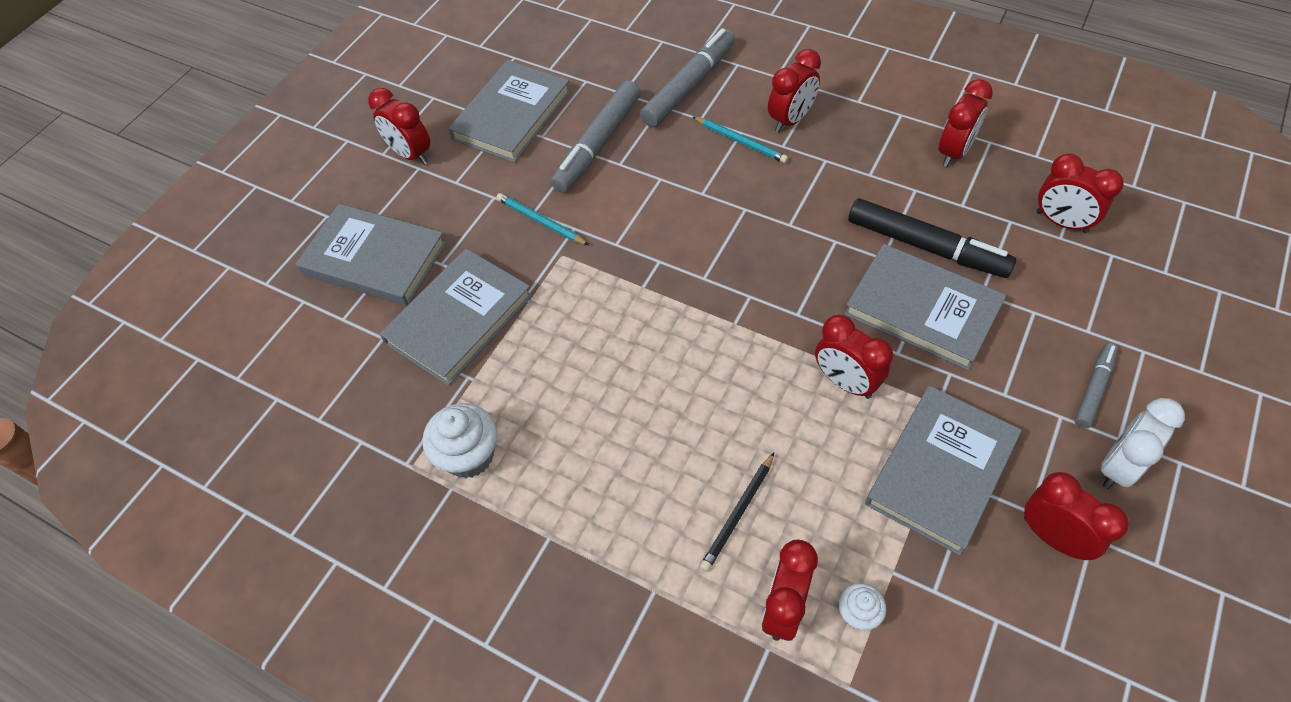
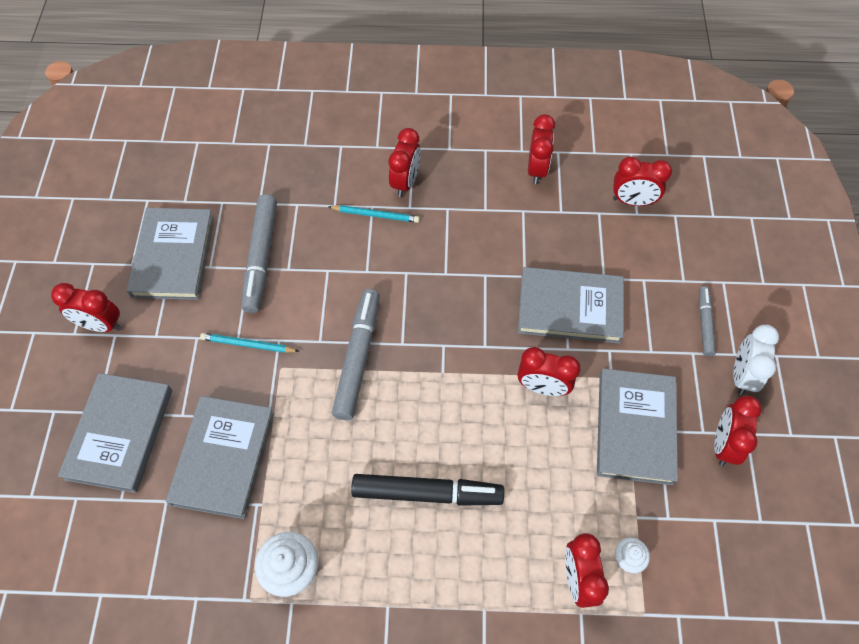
camera: 30 degrees left, 5 degrees up
(374, 259) = (120, 434): grey book -> grey book turned 75 degrees counterclockwise
(689, 85) = (310, 178): grey marker -> grey marker (358, 357)
(738, 513) = (515, 522): black pencil -> none
(926, 246) = (551, 255): black marker -> black marker (427, 493)
(1053, 537) = (723, 444): red clock -> red clock turned 90 degrees counterclockwise

